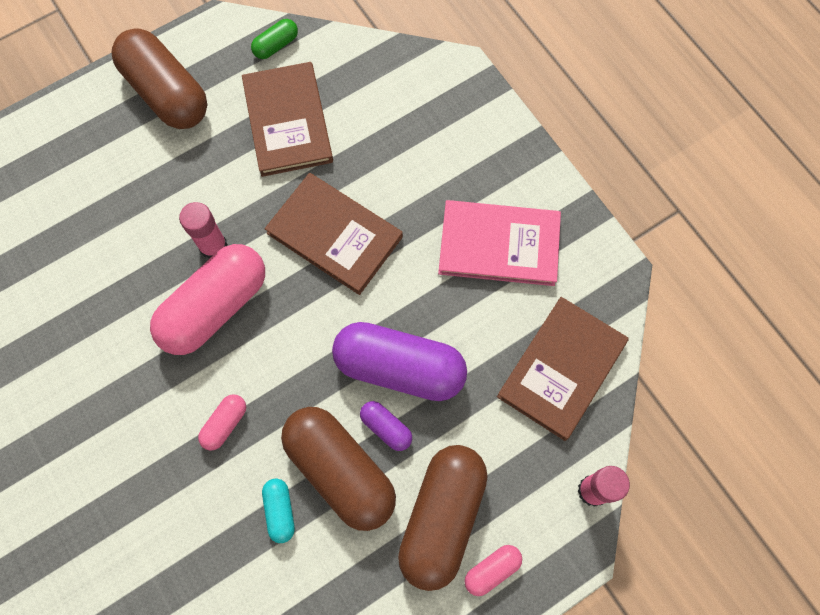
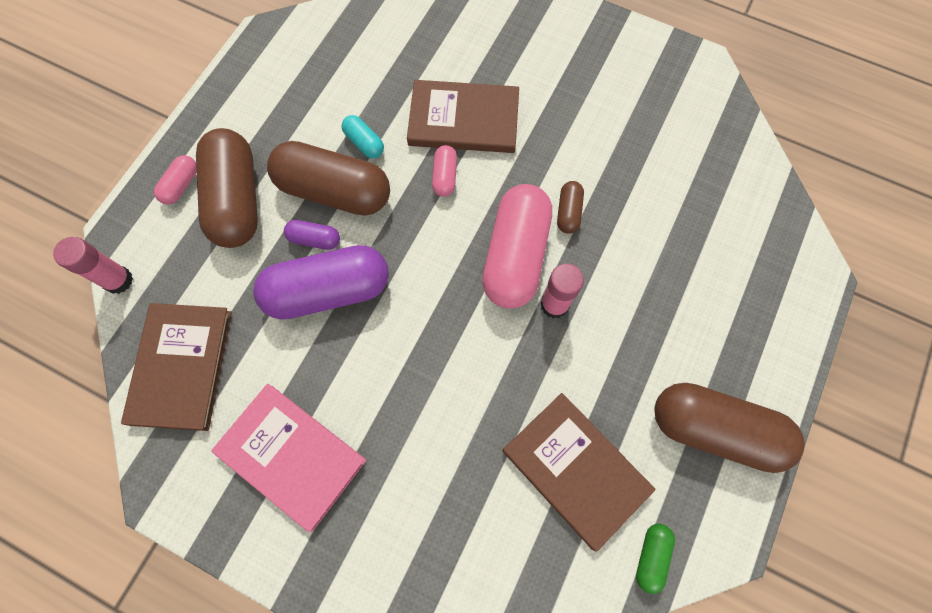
camera: 150 degrees right, 0 degrees up
(139, 321) = (568, 212): none -> brown capsule
(335, 235) = (454, 376): brown book -> brown book (463, 120)
(499, 244) = (291, 456): pink book -> pink book turned 60 degrees clockwise

